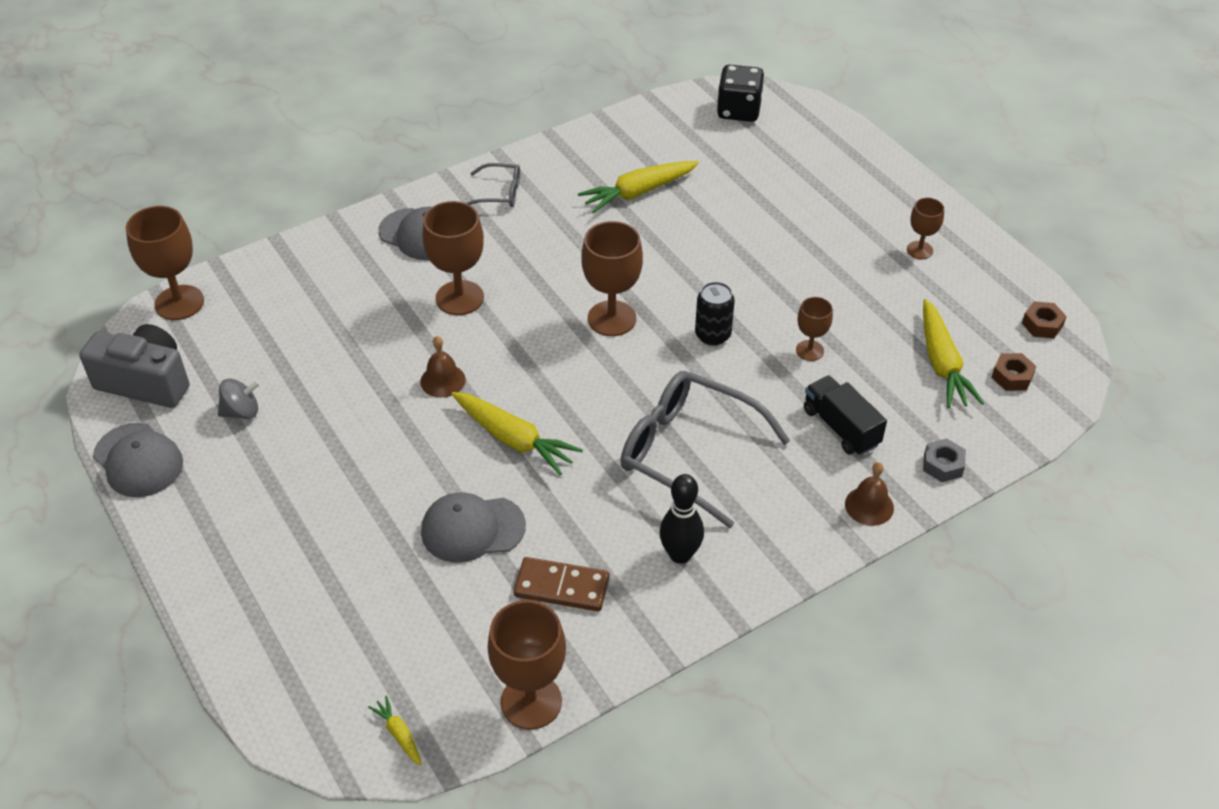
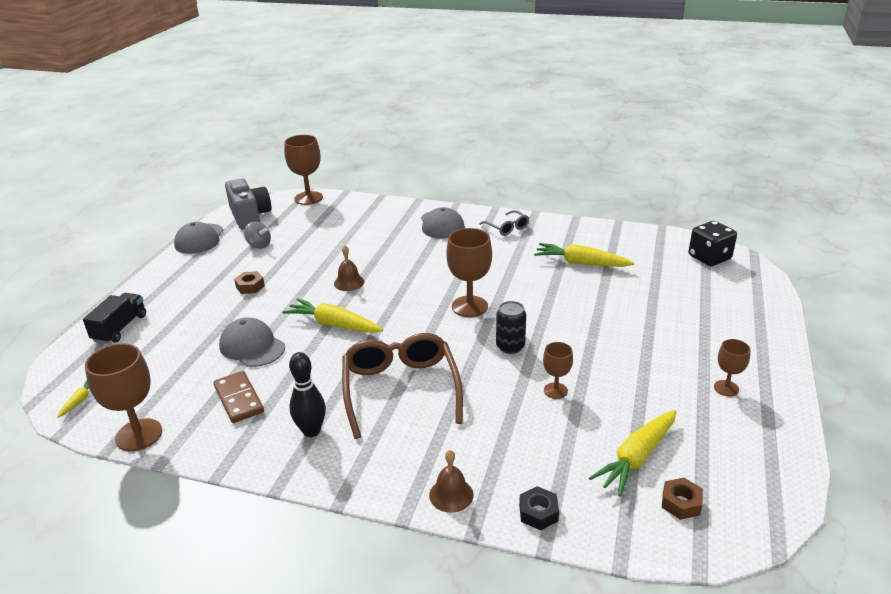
camera: 50 degrees right, 15 degrees down
(459, 298) = (414, 256): brown goblet -> none
(514, 439) = (334, 324): yellow carrot -> yellow carrot turned 120 degrees clockwise
(688, 452) = (400, 389): grey glasses -> brown glasses
(841, 427) = (506, 441): black truck -> black truck (120, 328)
(942, 465) = (538, 513): grey nut -> black nut
(1042, 325) = (761, 490): brown nut -> brown nut (250, 286)

